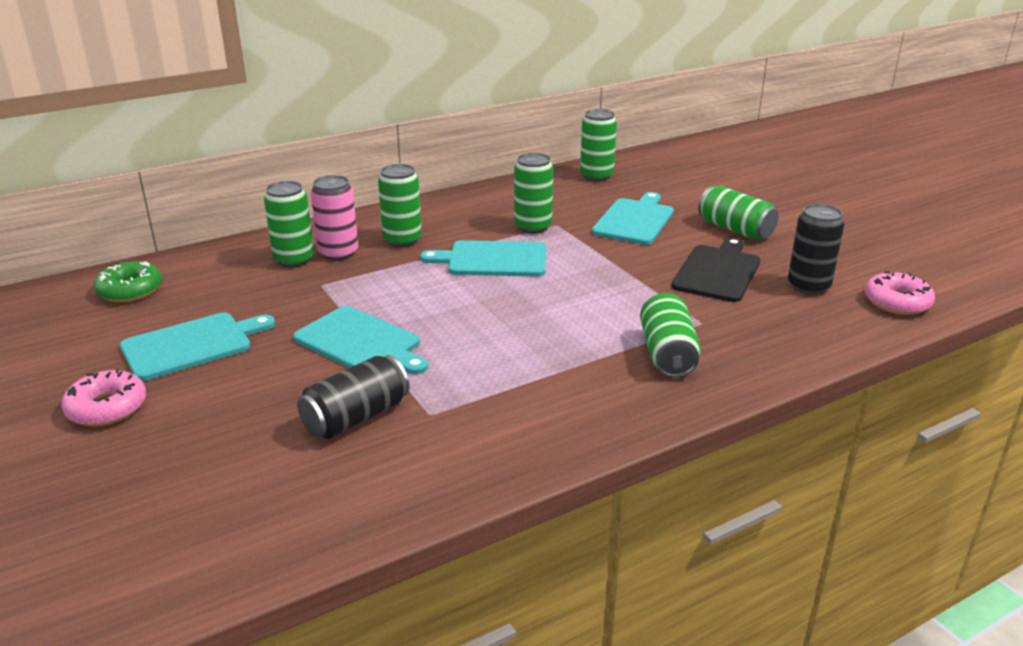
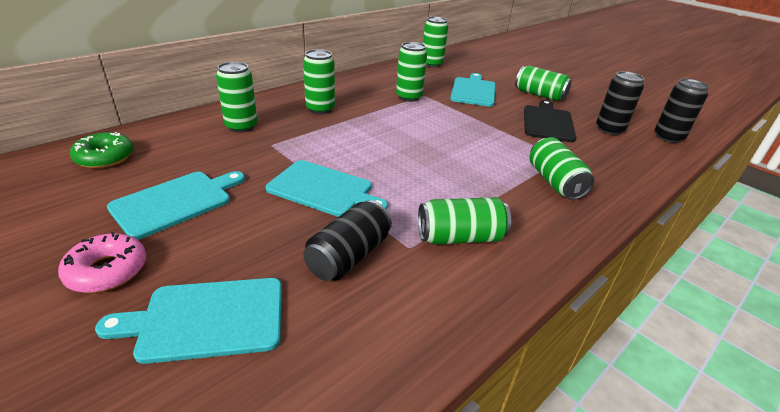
camera: 15 degrees left, 5 degrees up
(338, 253) = (275, 120): pink can -> none
(493, 259) = (393, 120): turquoise cutting board -> turquoise cutting board (207, 319)
(497, 409) = (460, 237): none -> green can
(897, 302) = (668, 137): pink donut -> black can

